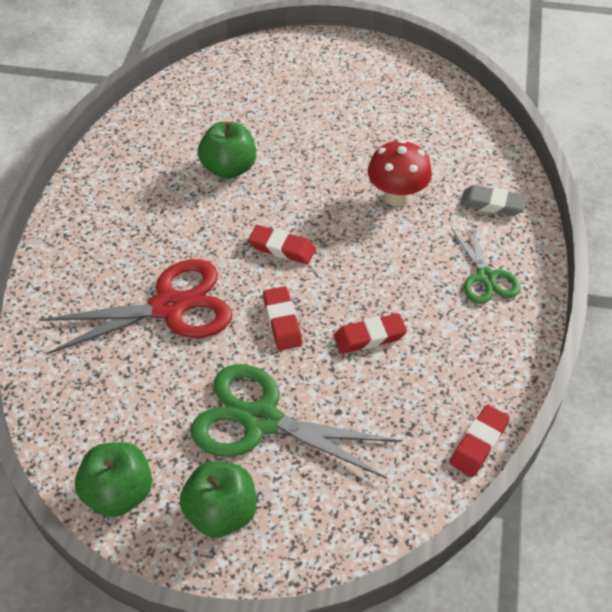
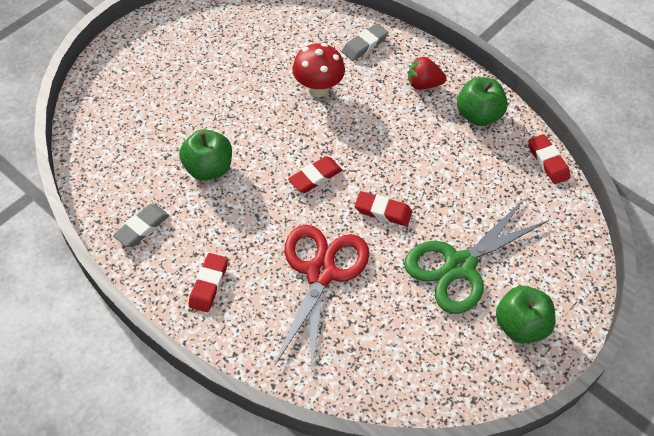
camera: 60 degrees left, 5 degrees up
(118, 493) = (469, 381): green apple -> green apple (478, 115)
(129, 160) = (142, 228): none -> grey eraser
(369, 337) = (430, 170): red eraser -> red eraser (208, 284)
(485, 277) = (423, 84): green scissors -> red strawberry

